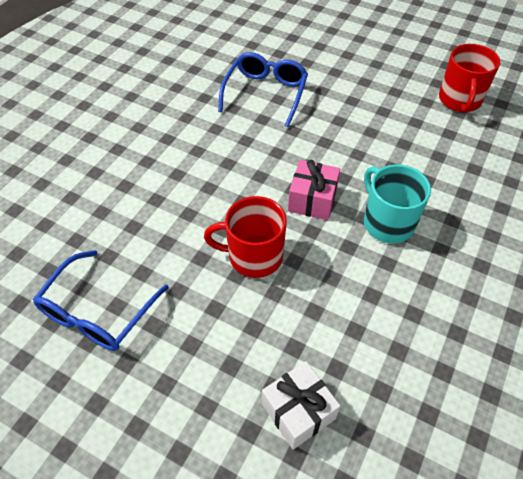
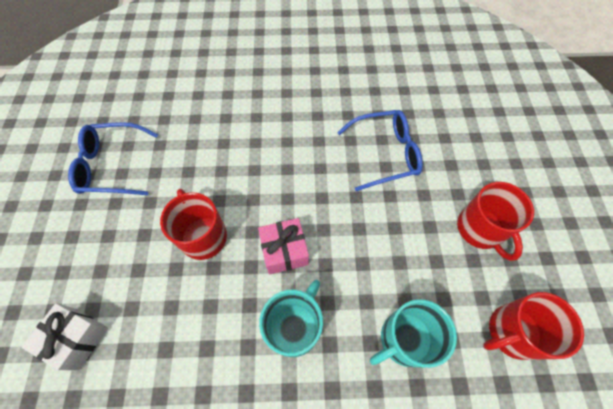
camera: 60 degrees right, 10 degrees up
(373, 75) = (480, 229): none -> red mug
(435, 158) = (404, 339): none -> turquoise mug

